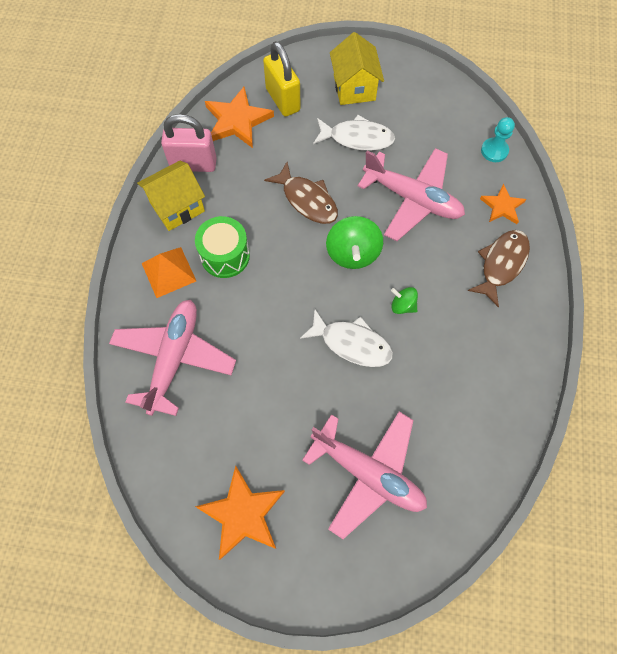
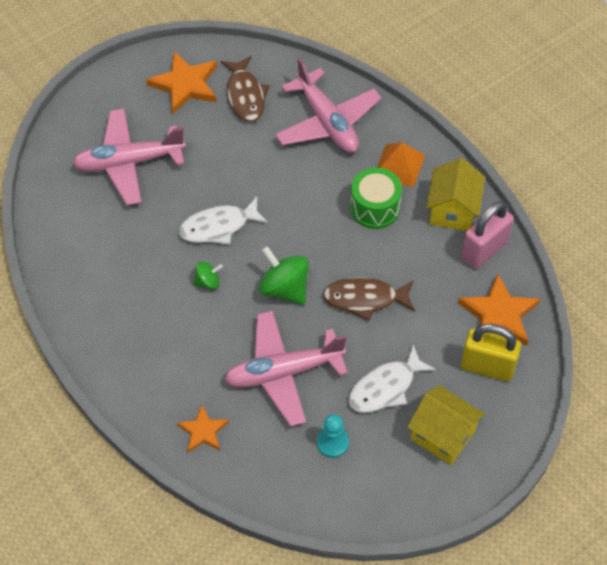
camera: 135 degrees right, 10 degrees down
(494, 151) = (257, 482): turquoise pawn -> turquoise pawn (332, 443)
(501, 264) = (160, 378): brown fish -> brown fish (245, 96)

